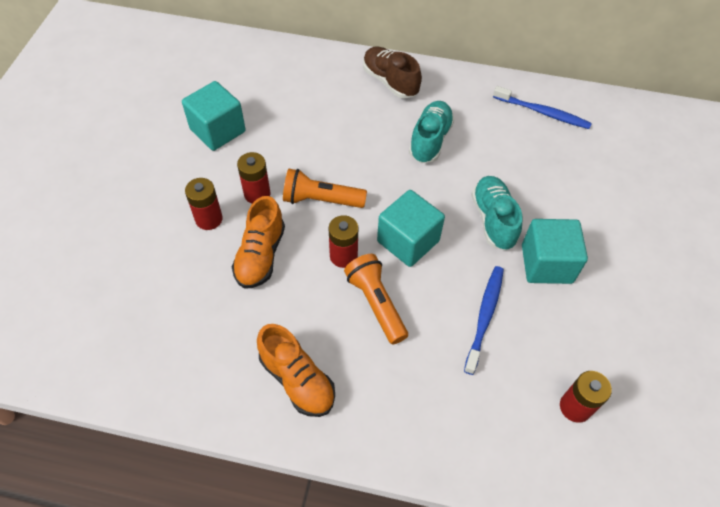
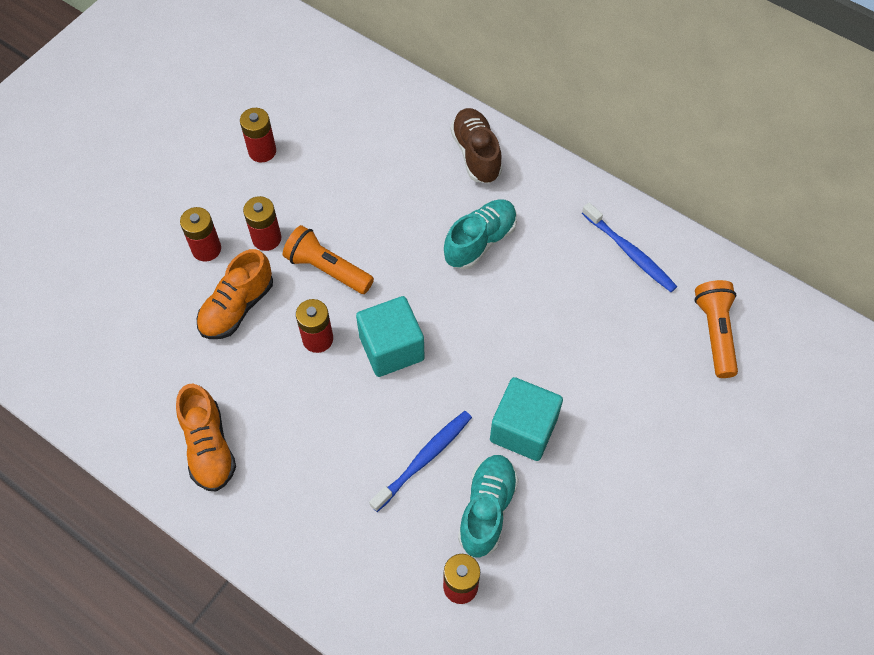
camera: 25 degrees right, 5 degrees up
(218, 130) = (262, 151): turquoise cube -> red battery
(376, 303) = (323, 401): orange flashlight -> orange flashlight (715, 333)
(493, 220) = (495, 359): turquoise shoe -> turquoise shoe (487, 509)

